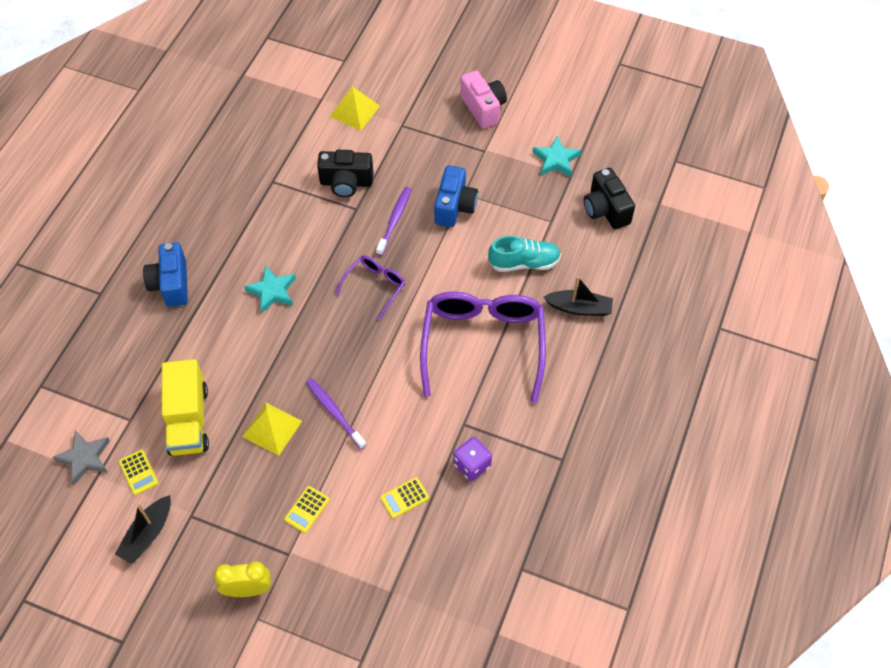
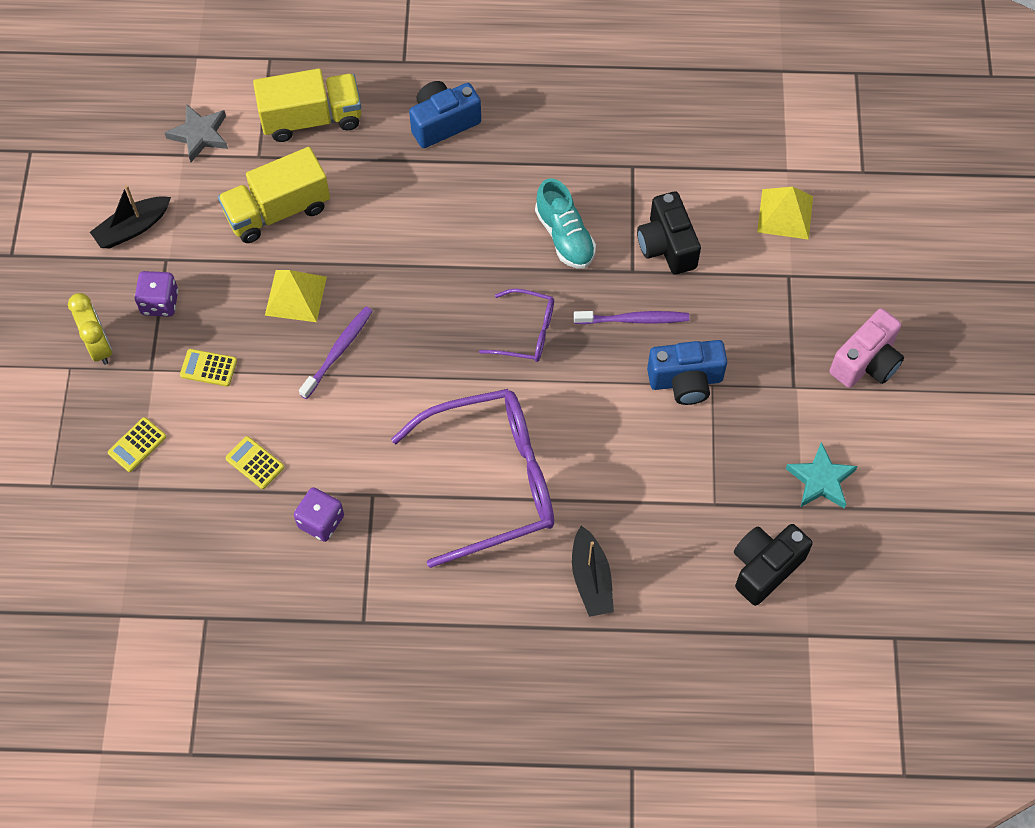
camera: 70 degrees right, 5 degrees up
(116, 372) = (311, 119): none -> yellow truck
(139, 472) = (200, 190): yellow calculator -> yellow calculator (137, 445)
(147, 534) = (132, 228): black boat -> black boat turned 45 degrees counterclockwise
(229, 531) = (160, 302): none -> purple dice
(272, 291) = (475, 227): turquoise star -> none
(524, 263) = (633, 491): turquoise shoe -> turquoise shoe (564, 236)

